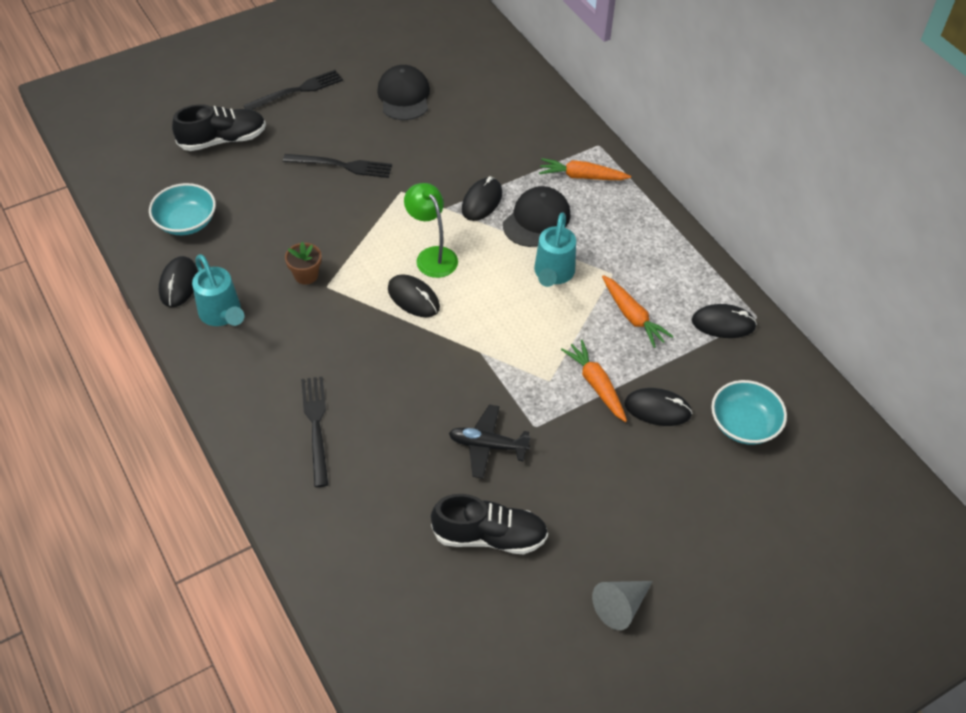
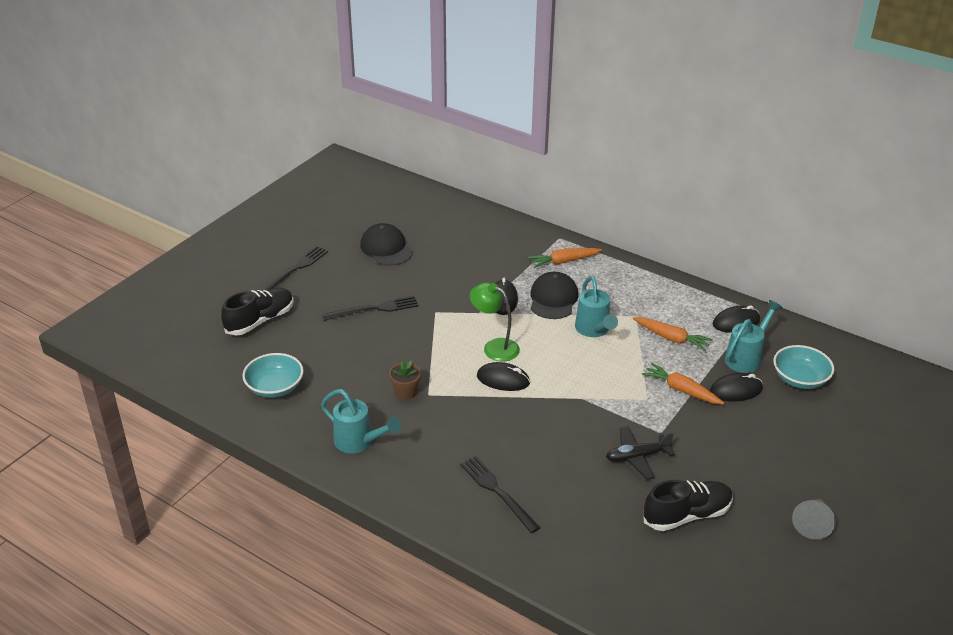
camera: 25 degrees left, 15 degrees down
(179, 284) = (303, 433): black mouse -> none
(701, 372) = (746, 357): none -> turquoise watering can

